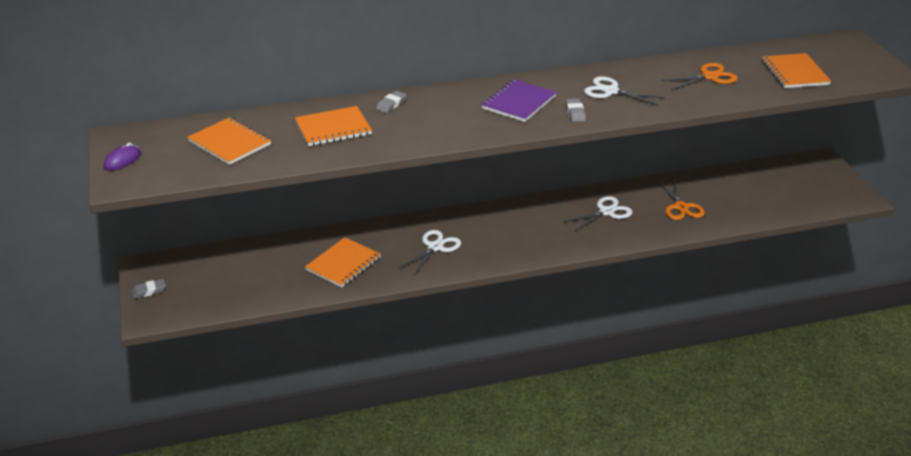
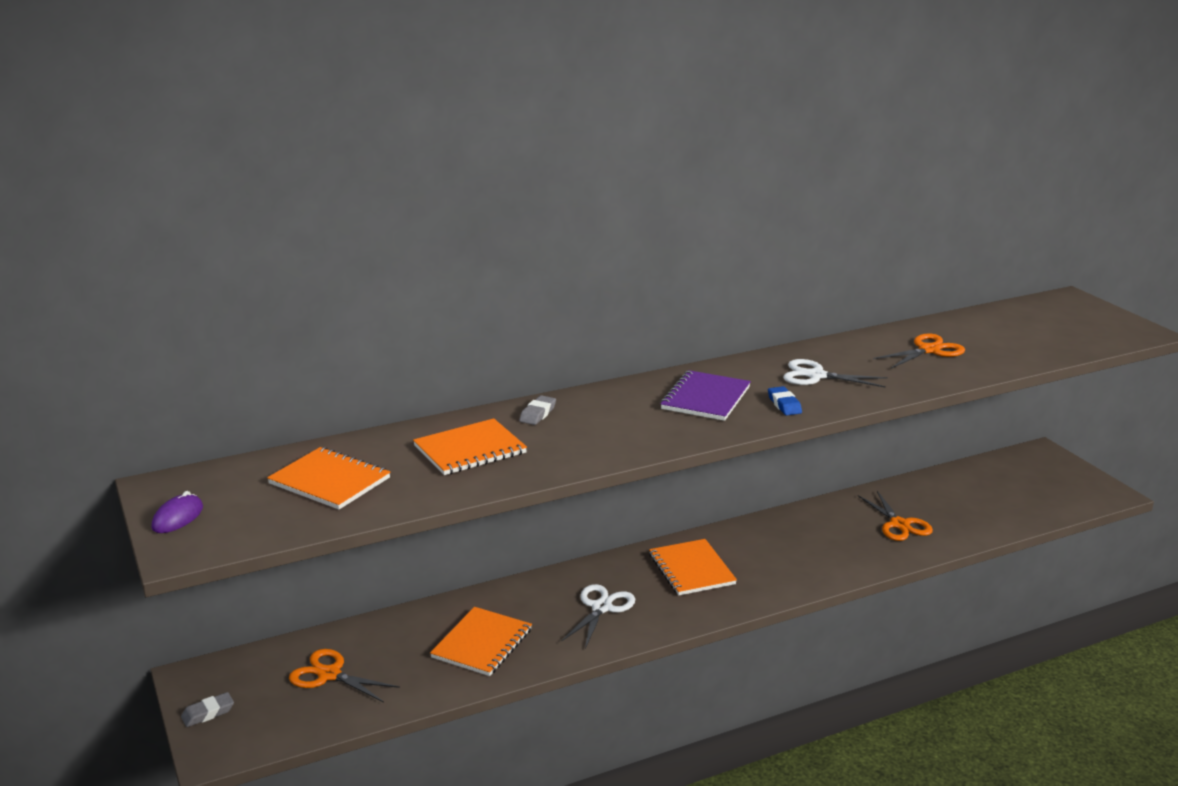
camera: 10 degrees left, 10 degrees down
(234, 274) = (329, 675): none -> orange scissors
(575, 113) = (784, 404): grey eraser -> blue eraser
(606, 212) = (809, 540): white scissors -> none
(794, 73) = (1028, 338): orange notebook -> orange notebook (691, 569)

